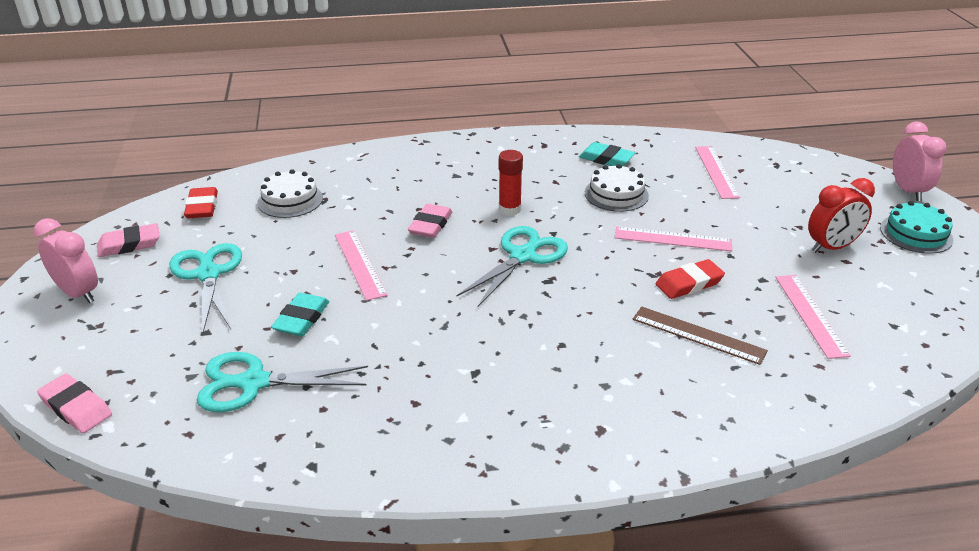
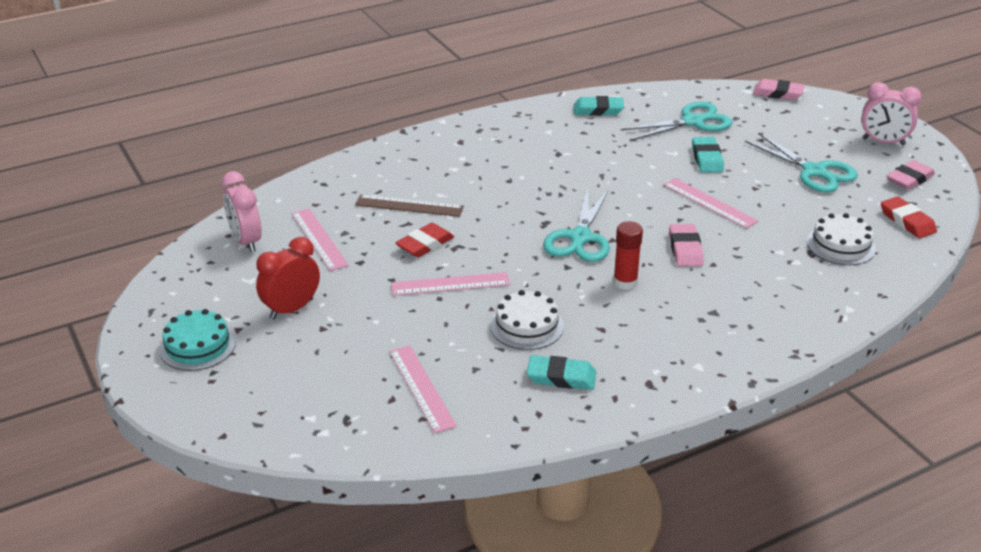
camera: 160 degrees right, 0 degrees up
(360, 443) = (598, 110): none -> turquoise eraser
(908, 191) = (185, 410): pink clock -> pink clock (246, 241)

